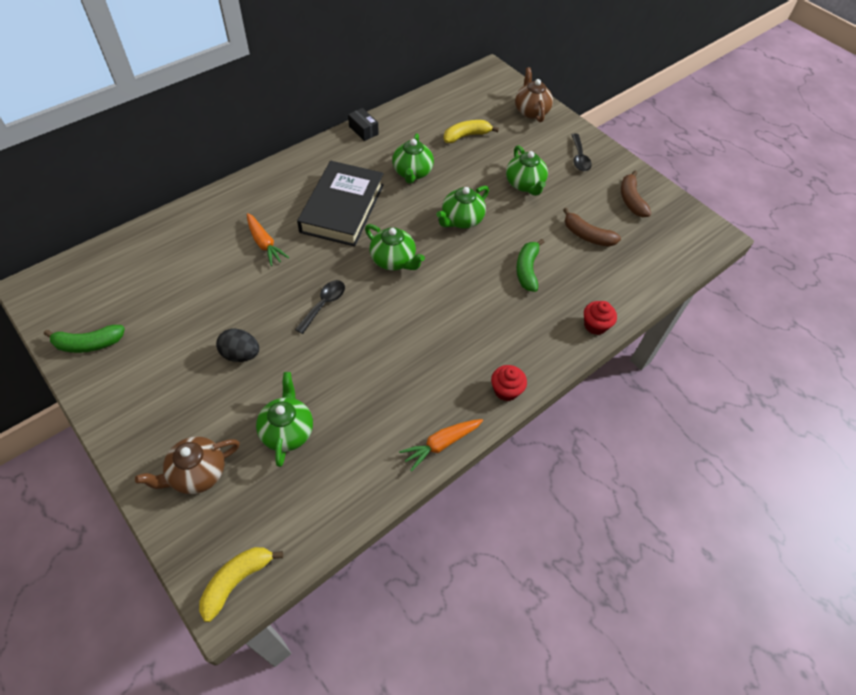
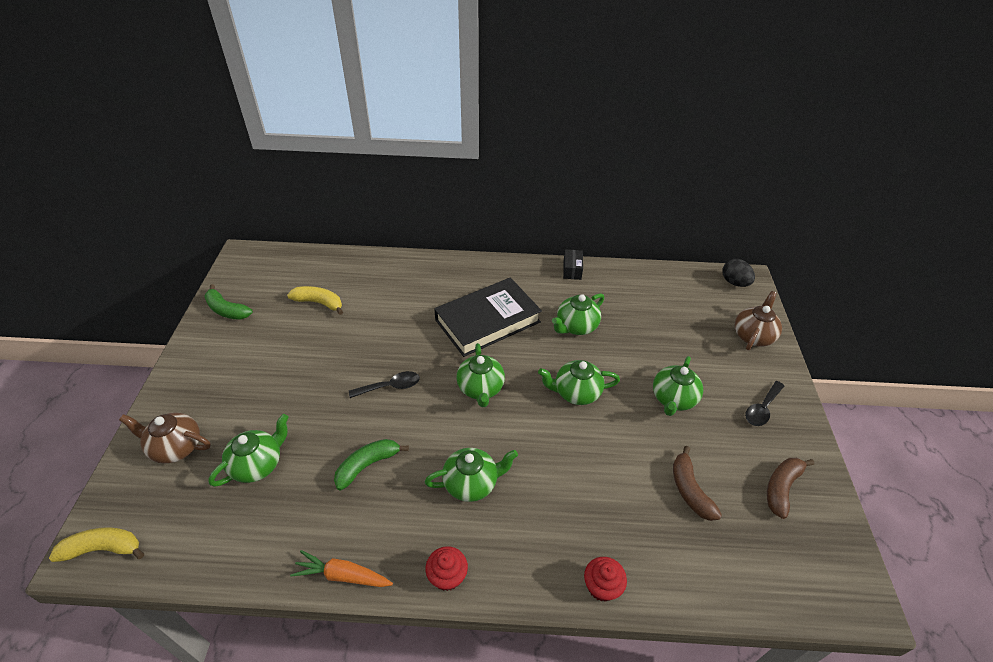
camera: 45 degrees right, 10 degrees down
(241, 354) = (296, 383): black egg -> black egg (734, 282)
(264, 244) = (402, 313): orange carrot -> none
(458, 326) = (471, 483): none -> green teapot
(466, 136) = (661, 323): yellow banana -> yellow banana (319, 303)
(527, 270) = (590, 479): green banana -> green banana (367, 465)

